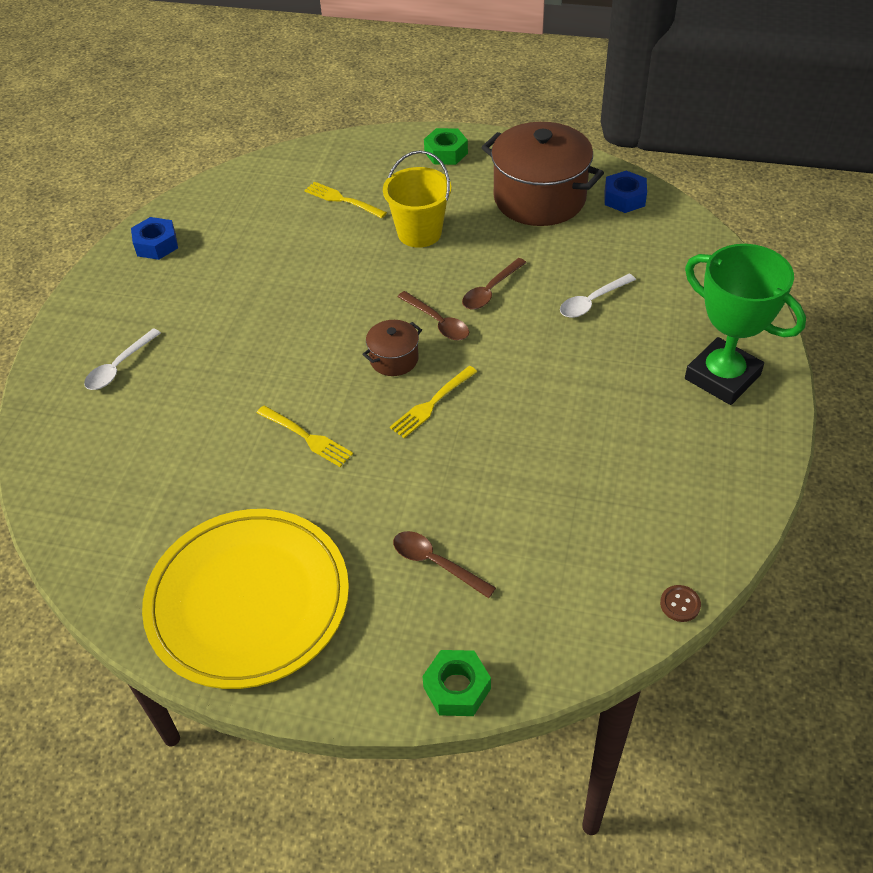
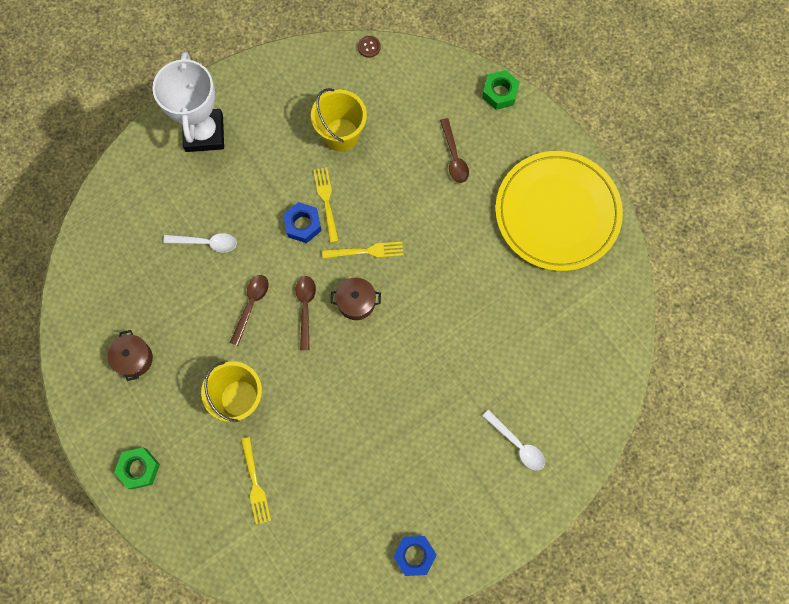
camera: 140 degrees left, 25 degrees up
(119, 367) = (517, 444): white spoon -> white spoon turned 60 degrees clockwise
(307, 437) = (451, 288): yellow fork -> yellow fork (326, 201)
(490, 291) = (251, 305): brown spoon -> brown spoon turned 60 degrees counterclockwise
(539, 198) = (134, 359): brown pot -> brown pot, size x0.46
(588, 484) = (341, 135): none -> yellow bucket
(624, 198) = (85, 307): blue nut -> blue nut (303, 225)
(722, 377) = (204, 133): green trophy -> white trophy

